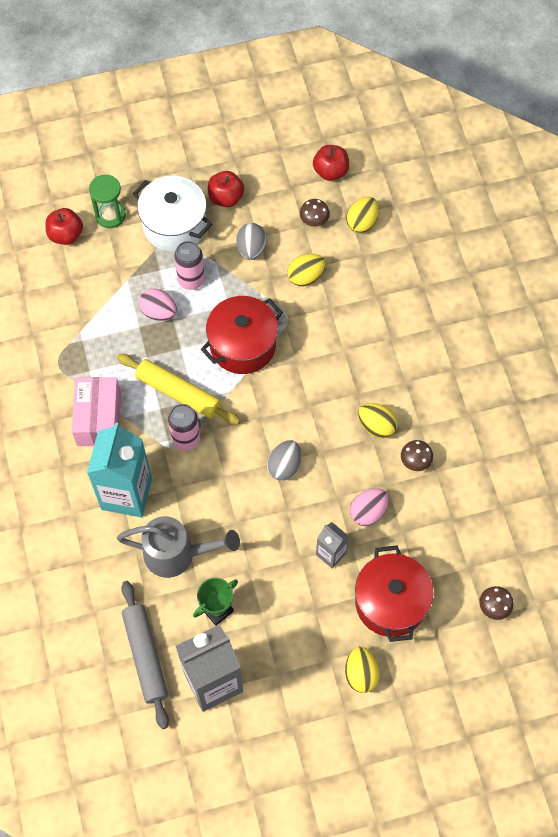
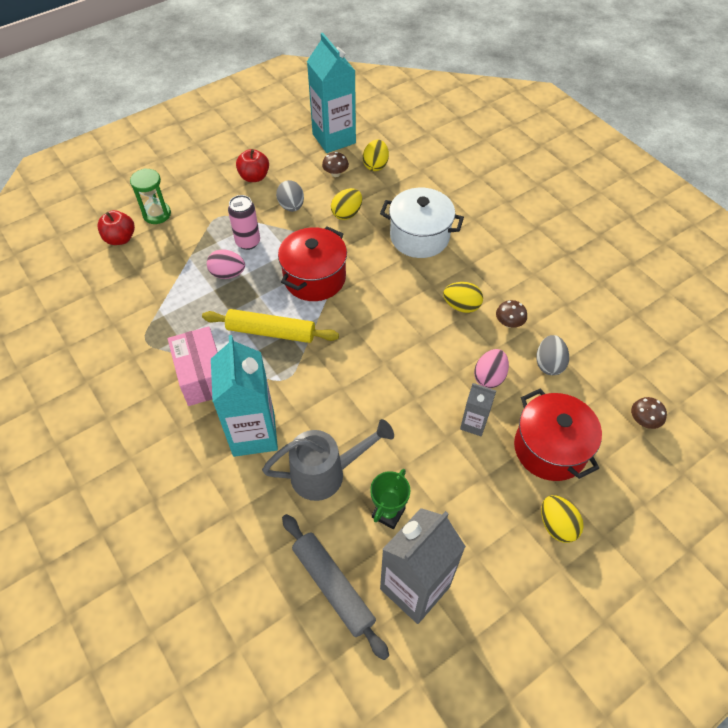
camera: 20 degrees left, 10 degrees down
(174, 225) = (217, 207): white pot -> white pot (419, 237)
(186, 439) = (293, 368): pink can -> none
(284, 466) = (395, 362): grey egg -> grey egg (549, 364)
(330, 171) = (334, 138): red apple -> turquoise carton

